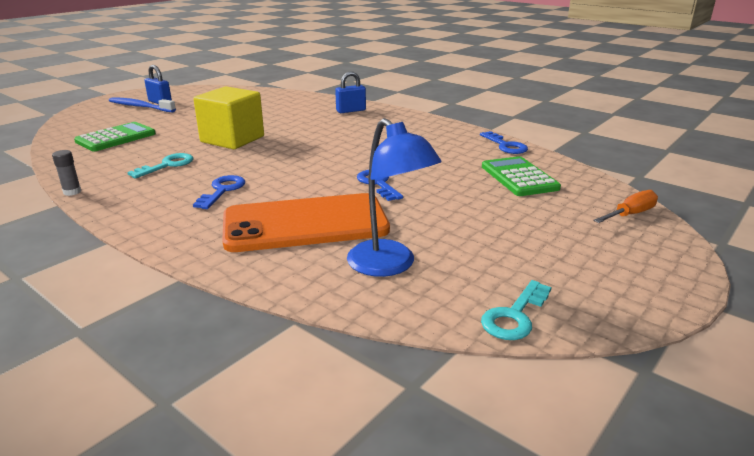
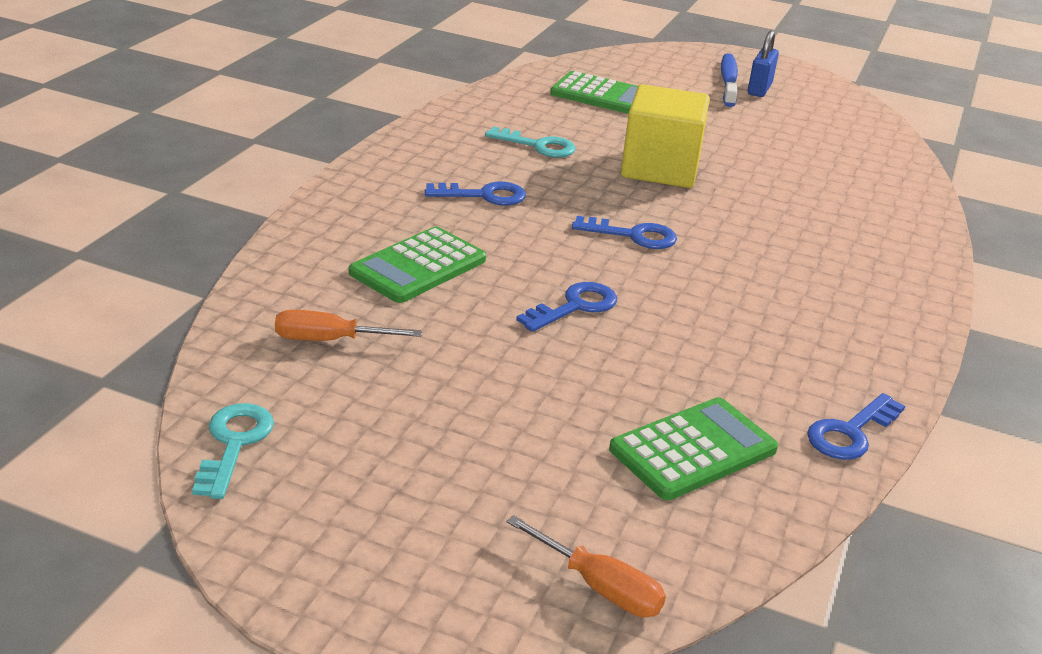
camera: 70 degrees right, 5 degrees up
(72, 192) = (432, 113): grey glue stick -> none
(305, 223) = (418, 266): orange phone -> green calculator
(306, 158) = (633, 235): none -> blue key
(351, 111) = (886, 245): blue padlock -> none
(389, 265) = (330, 340): blue lamp -> orange screwdriver
(515, 316) = (234, 444): turquoise key -> turquoise key turned 75 degrees clockwise

